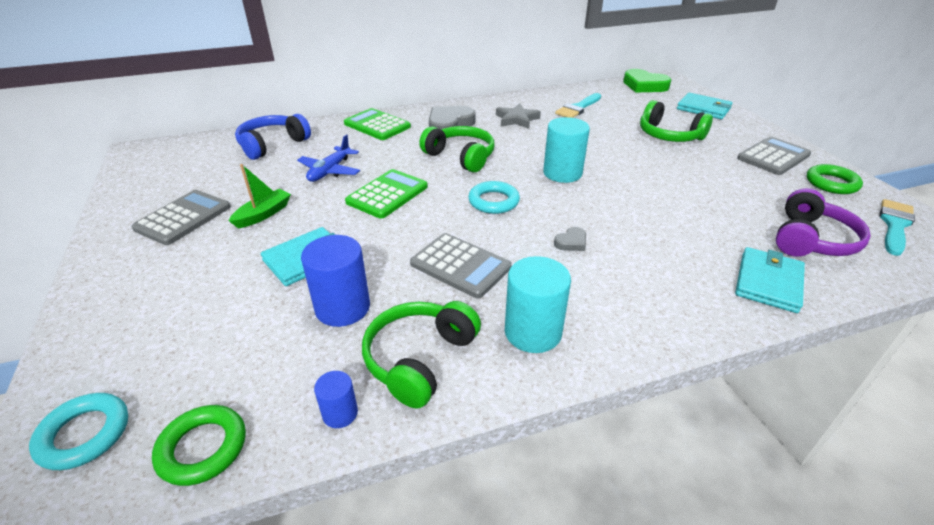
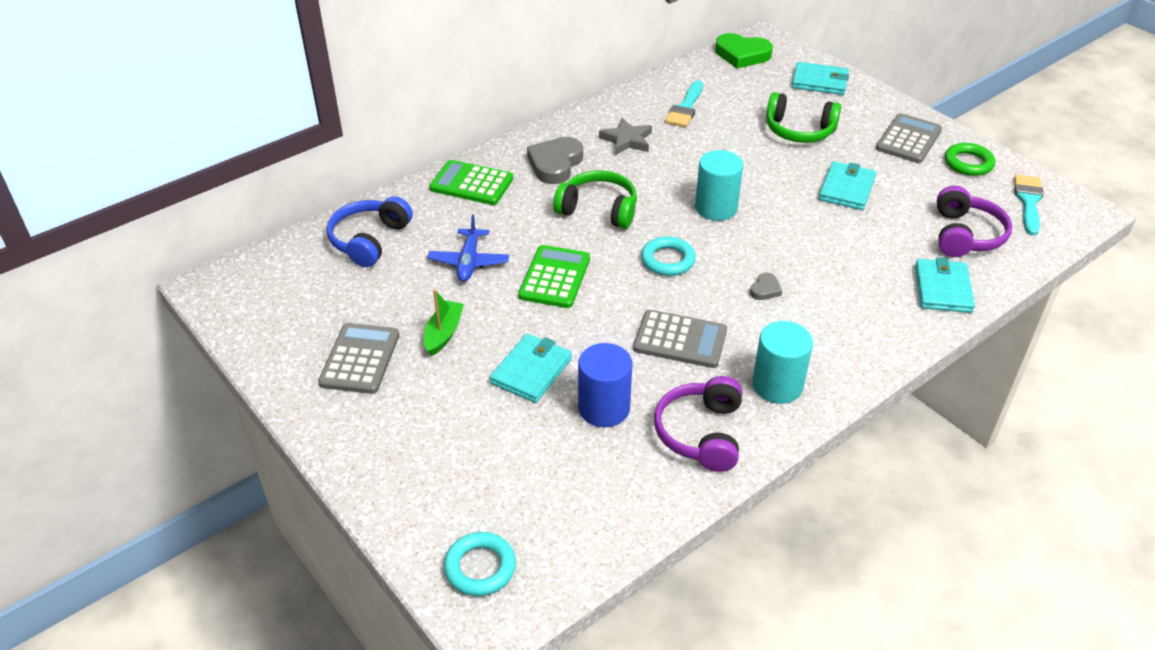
camera: 20 degrees left, 5 degrees up
(203, 448) = (584, 547): green ring -> none
(340, 413) = (669, 492): blue cylinder -> none
(419, 359) = (700, 433): green headphones -> purple headphones
(695, 181) = (846, 189): none -> turquoise wallet

